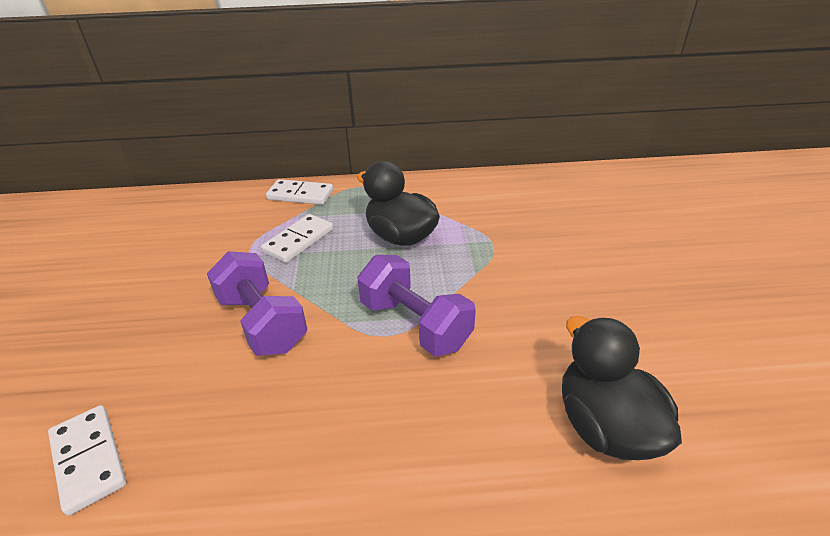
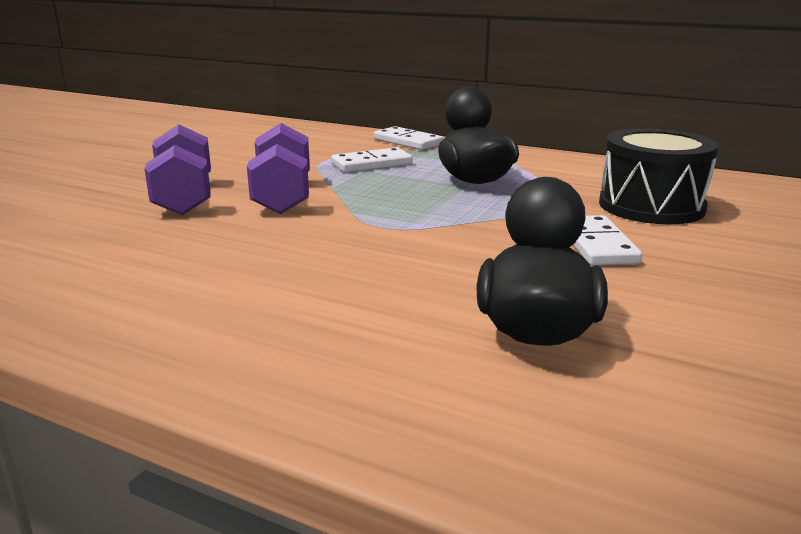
camera: 30 degrees right, 15 degrees down
(89, 459) = (83, 223): white domino -> white domino (597, 245)
(415, 324) = (417, 227): purple dumbbell -> purple dumbbell (184, 197)
(544, 228) = (651, 206): none -> black drum

